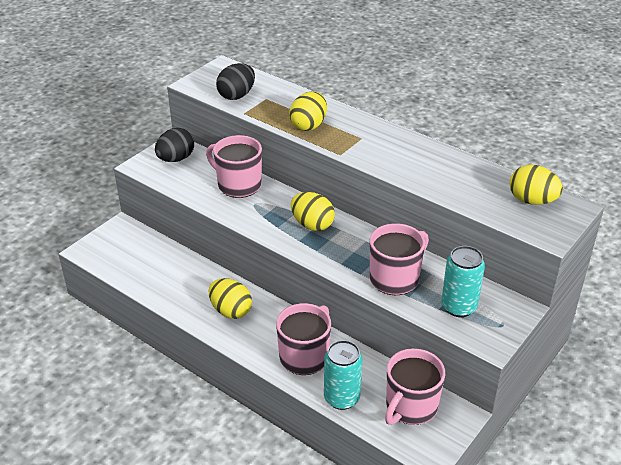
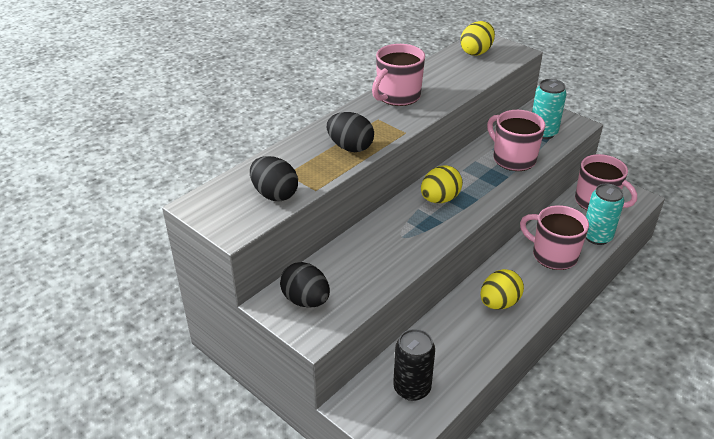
camera: 85 degrees left, 0 degrees up
(134, 257) = (412, 388): none -> black can
(238, 185) = (367, 248): pink mug -> pink mug (397, 96)
(308, 125) = (350, 147): yellow egg -> black egg

